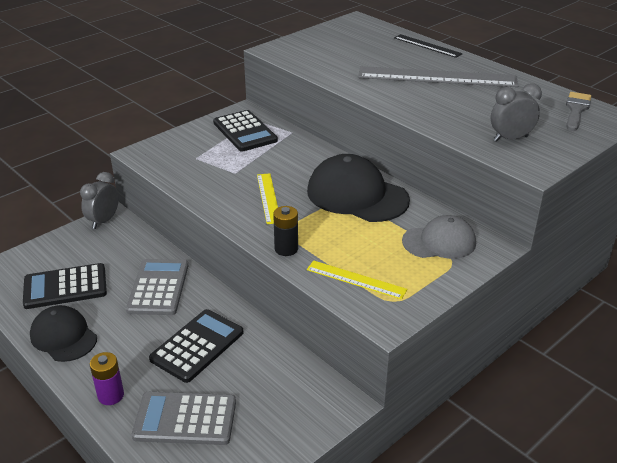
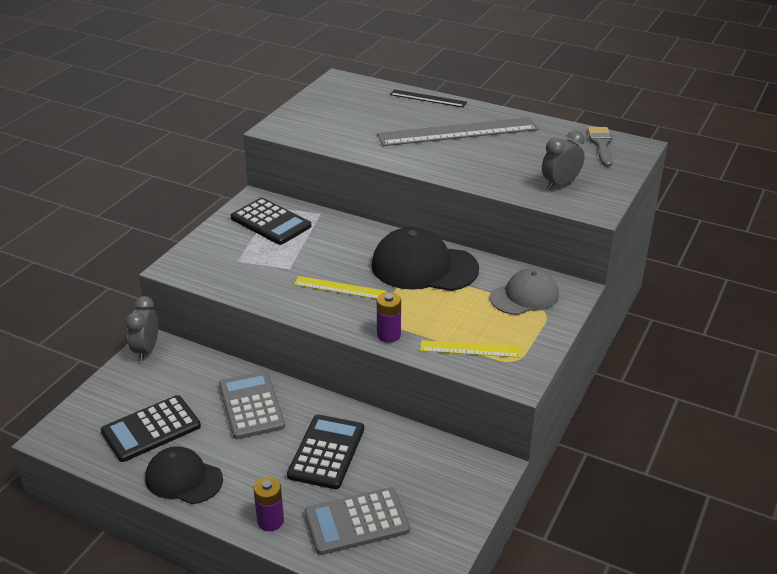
camera: 20 degrees left, 0 degrees up
(268, 198) = (339, 288): yellow ruler -> yellow ruler turned 45 degrees counterclockwise
(286, 249) = (388, 335): black battery -> purple battery

